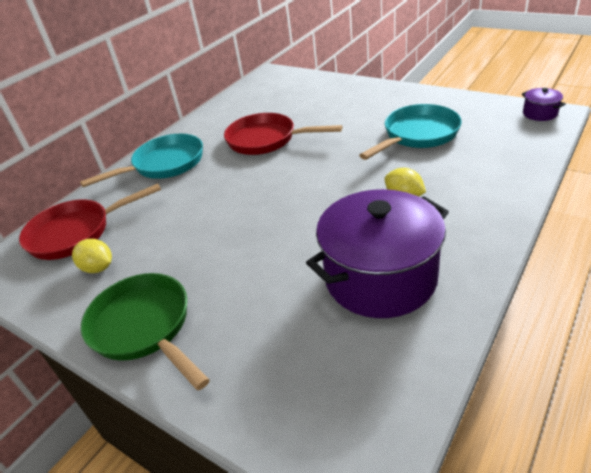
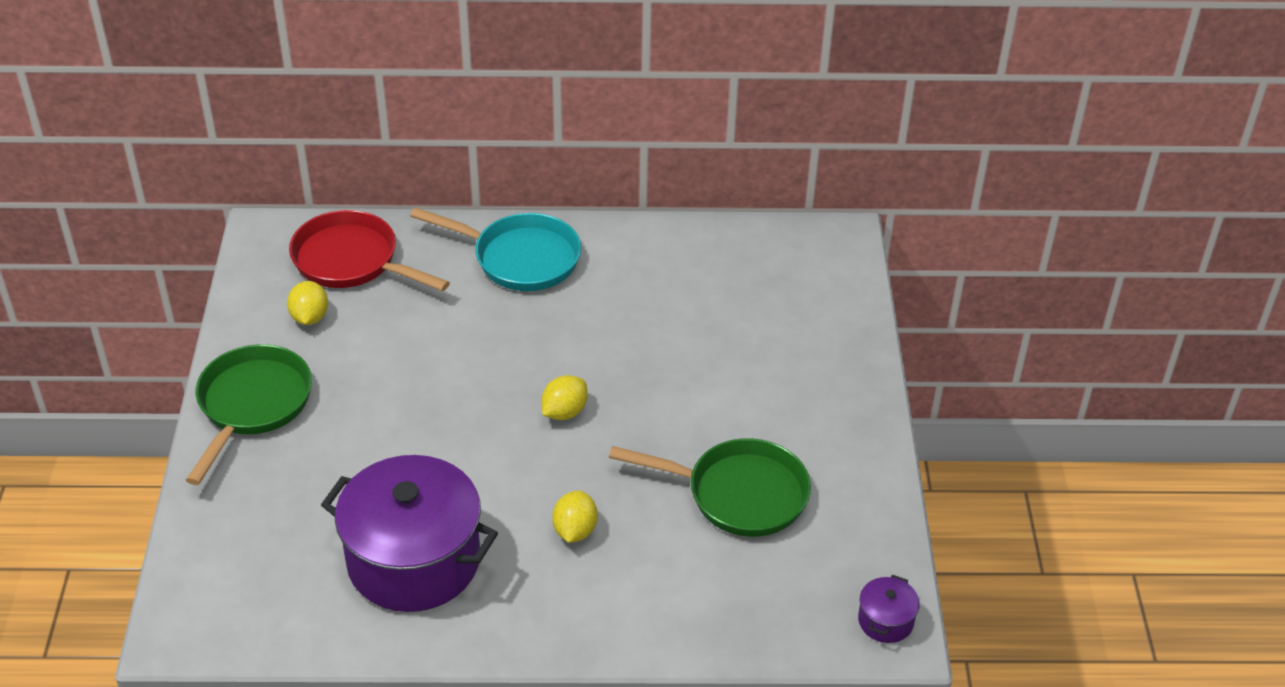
camera: 50 degrees right, 5 degrees up
(266, 140) = (634, 332): red pan -> none
(302, 178) = (564, 412): none -> yellow lemon
(417, 135) = (739, 494): turquoise pan -> green pan

